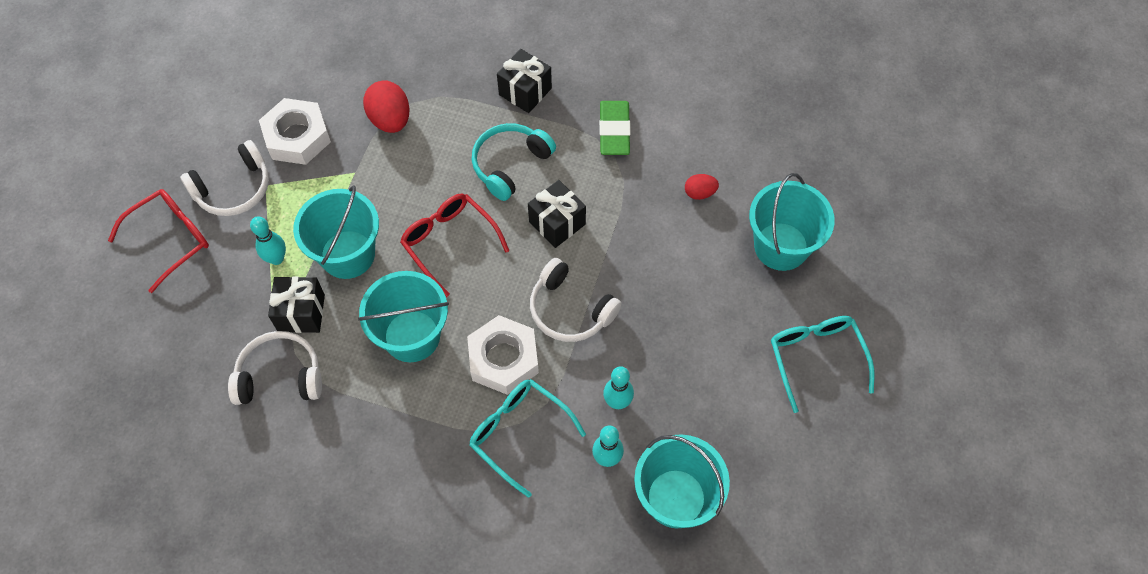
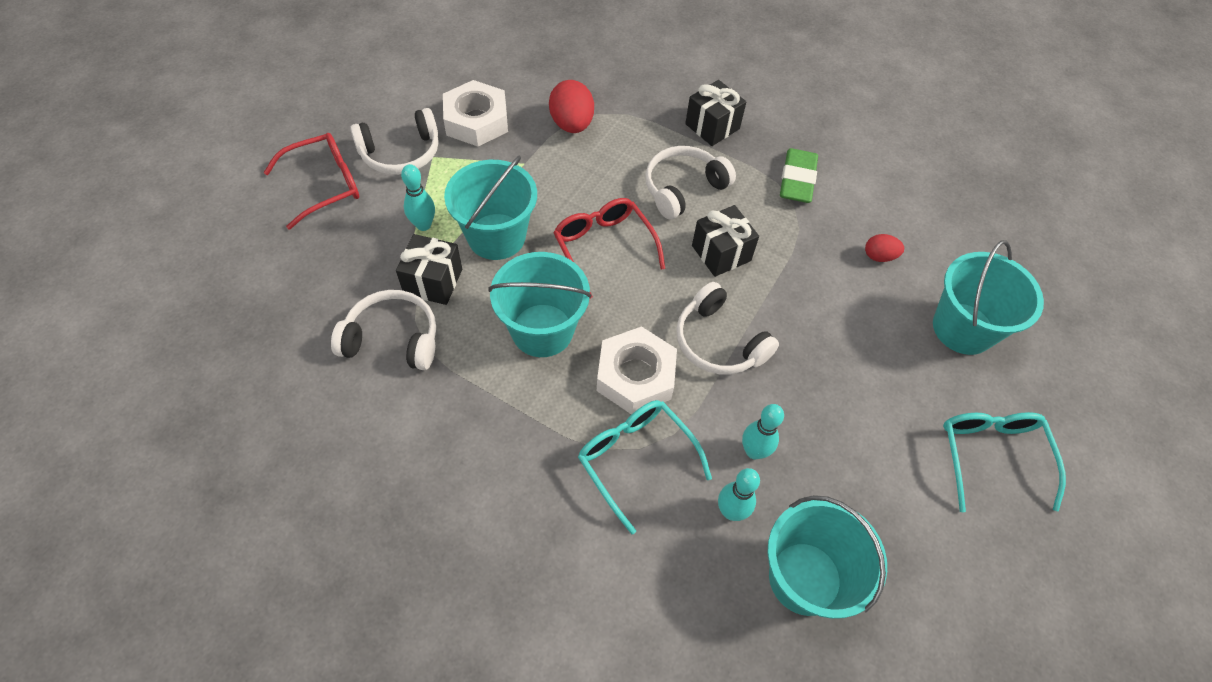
camera: 10 degrees right, 5 degrees down
(510, 164) = (683, 188): turquoise headphones -> white headphones

